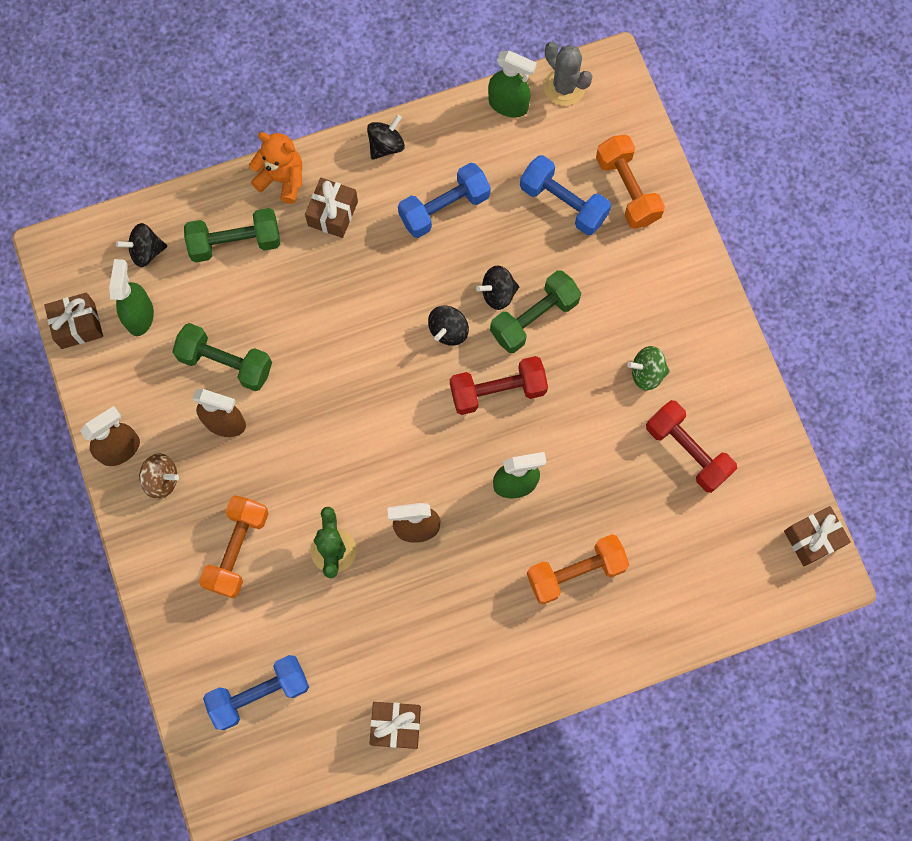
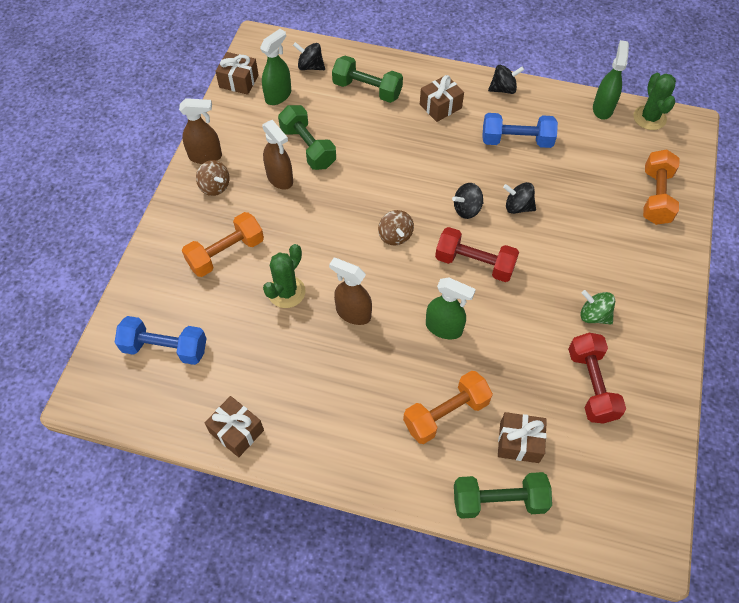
camera: 35 degrees right, 15 degrees down
(282, 179) = (423, 73): orange teddy bear -> none
(397, 412) = (395, 236): none -> brown spinning top
(508, 105) = (602, 108): green spray bottle -> green spray bottle turned 135 degrees counterclockwise
(534, 318) = (533, 235): green dumbbell -> green dumbbell (499, 500)
(563, 203) = (603, 180): blue dumbbell -> none
(564, 87) = (649, 118): grey cactus -> green cactus
(575, 572) = (446, 414): orange dumbbell -> orange dumbbell turned 45 degrees counterclockwise
(812, 539) = (657, 512): brown gift -> brown gift (519, 442)

